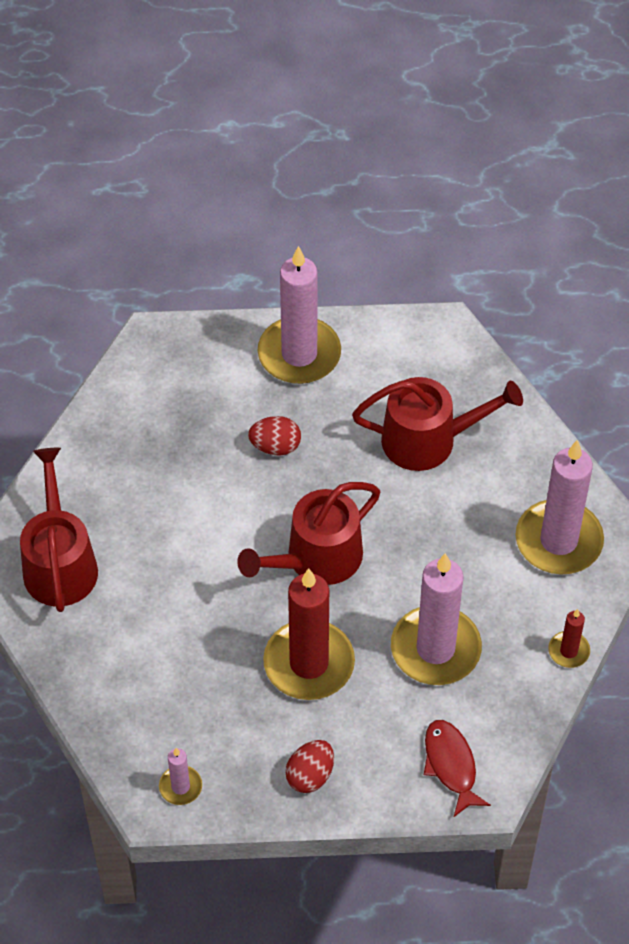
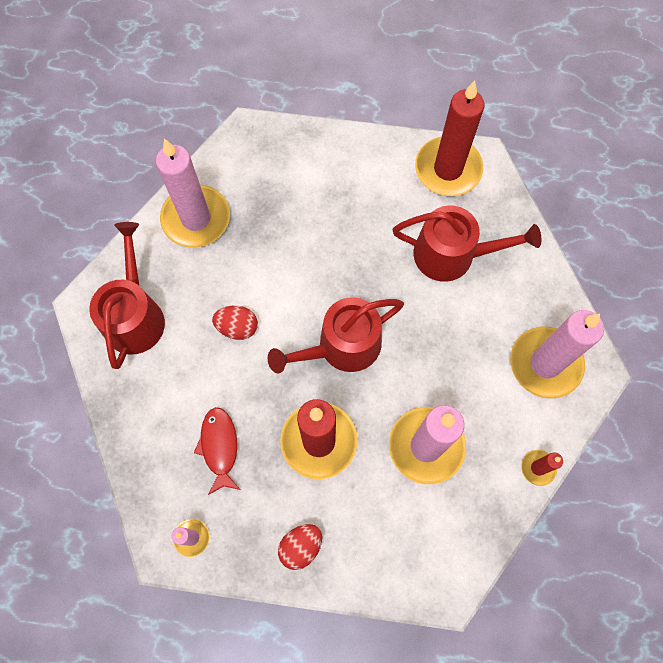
camera: 10 degrees right, 15 degrees up
(275, 446) = (327, 241): red egg -> red egg (237, 327)
(299, 354) = (361, 163): pink candle -> pink candle (196, 218)
(406, 345) = (448, 169): none -> red candle
(451, 765) = (421, 558): red fish -> red fish (219, 447)

